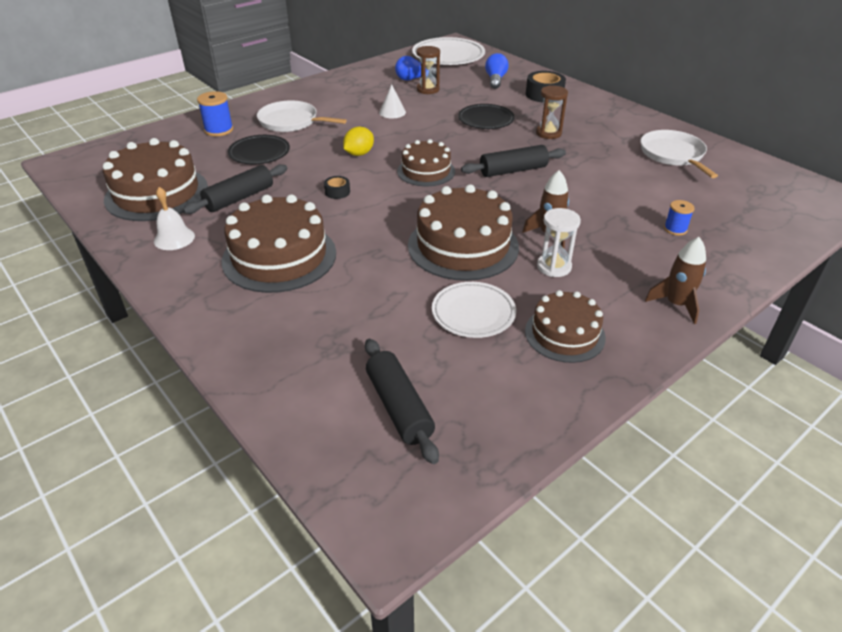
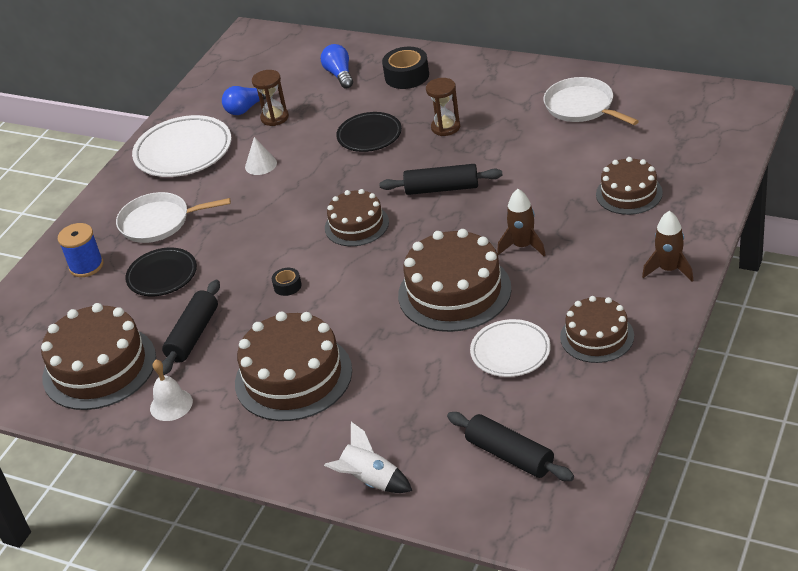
camera: 20 degrees left, 0 degrees up
(258, 369) = (370, 481): none -> white rocket
(359, 154) = (270, 232): yellow lemon -> none
(448, 56) = (259, 59): white plate -> white plate (183, 151)
(513, 170) = (442, 188): black rolling pin -> black rolling pin turned 45 degrees clockwise
(554, 267) = (548, 278): white hourglass -> none
(675, 229) = (629, 193): blue spool -> brown cake

